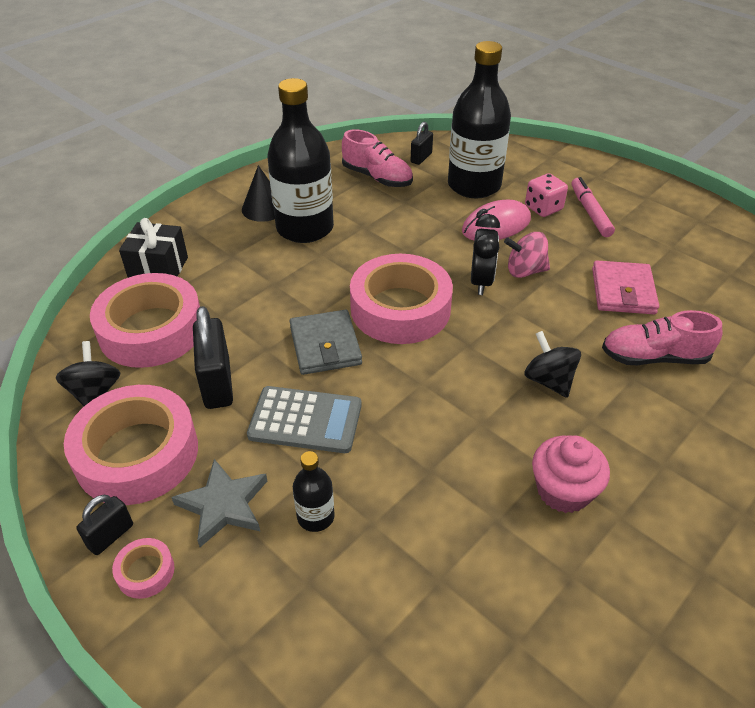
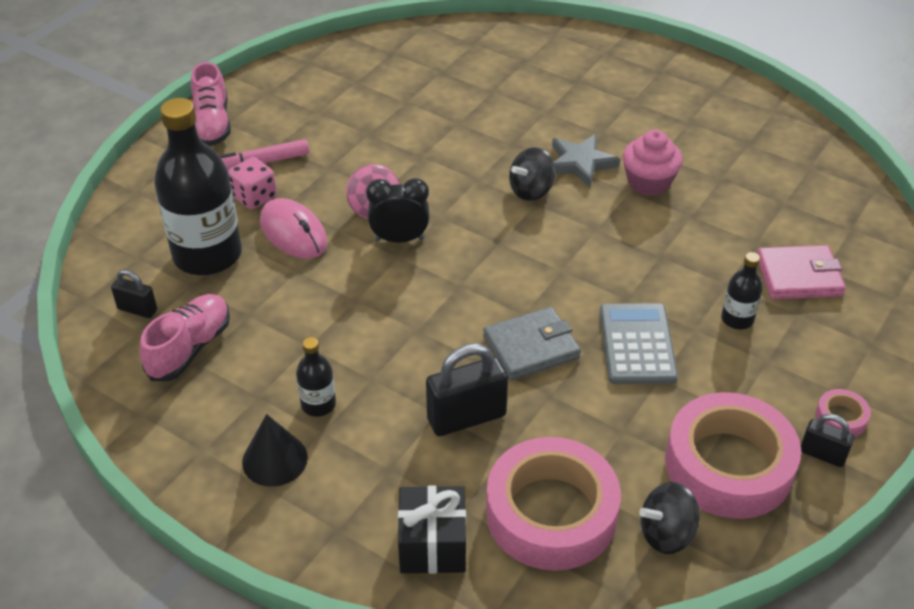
camera: 100 degrees left, 0 degrees up
(217, 383) = (614, 425): black padlock -> black padlock (466, 417)
(223, 505) = (754, 382): grey star -> grey star (580, 163)
(305, 228) = (318, 404): black bottle -> black bottle, size x0.45
(400, 308) = (457, 296): pink tape -> none
(623, 291) = (395, 145): pink wallet -> pink wallet (799, 276)
(654, 357) = (482, 131): pink shoe -> pink shoe (212, 124)

